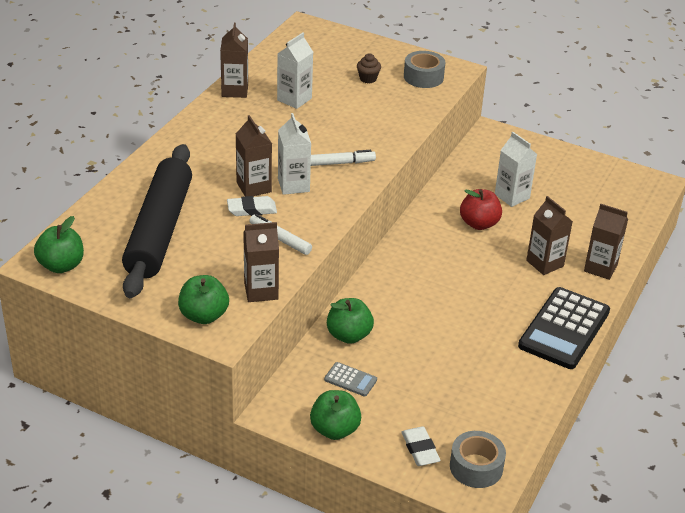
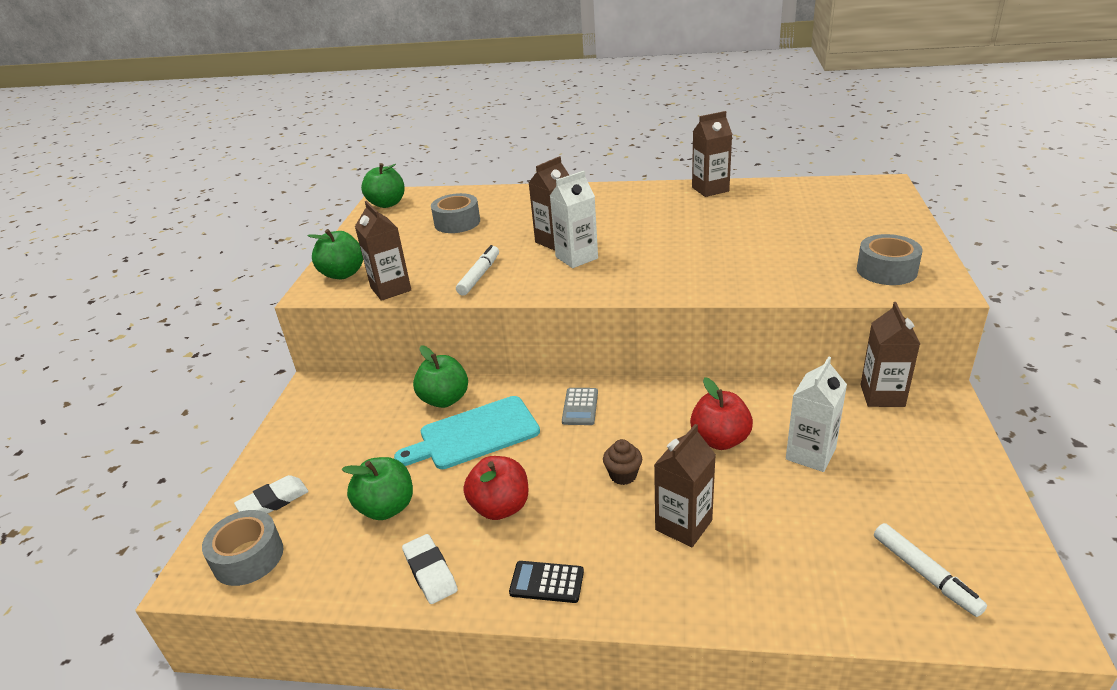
camera: 75 degrees right, 5 degrees down
(159, 230) = (457, 222): black rolling pin -> grey tape
(251, 209) = (518, 250): white eraser -> white eraser (430, 572)
(294, 99) = (732, 217): white carton -> none
(335, 429) = (295, 432): green apple -> green apple (386, 507)
(340, 163) = (641, 270): white marker -> white marker (925, 574)
(350, 380) = (374, 420): grey calculator -> grey calculator (580, 407)
(368, 79) = (829, 241): brown cupcake -> brown cupcake (623, 475)
(404, 328) = (474, 434): none -> turquoise cutting board
(490, 333) = (500, 507): none -> red apple
(564, 329) = (547, 582): black calculator -> black calculator, size x0.44
(600, 268) = (721, 594): brown carton -> brown carton (882, 396)

